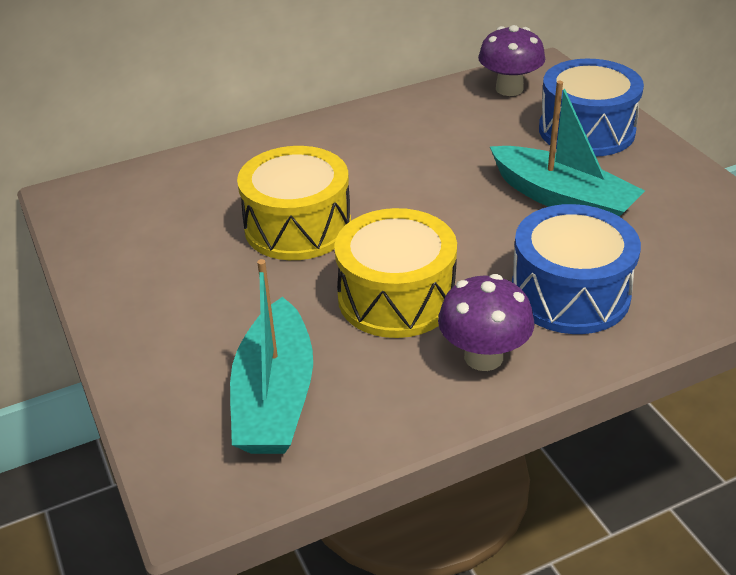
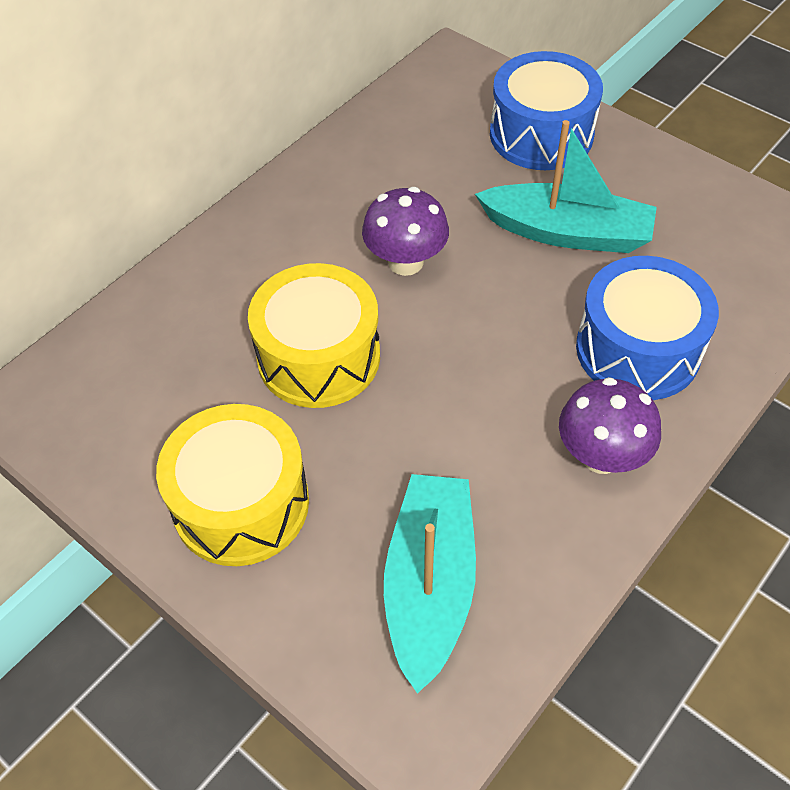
camera: 25 degrees left, 15 degrees up
(275, 397) = (429, 584): turquoise boat -> turquoise boat turned 150 degrees counterclockwise
(396, 297) = (476, 414): yellow drum -> yellow drum (241, 503)
(509, 89) = (433, 99): purple mushroom -> purple mushroom (405, 262)

